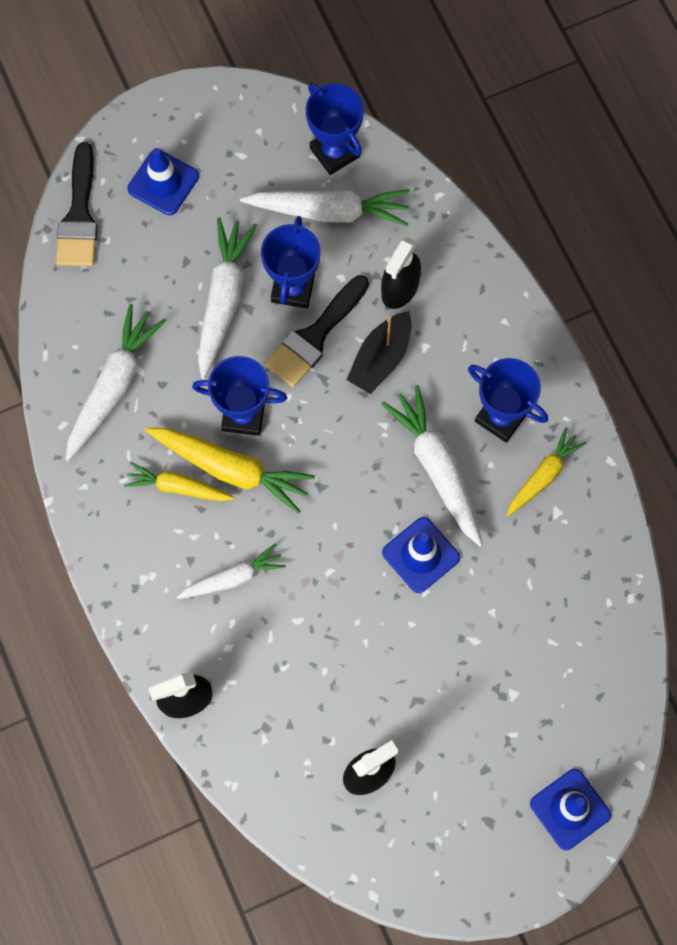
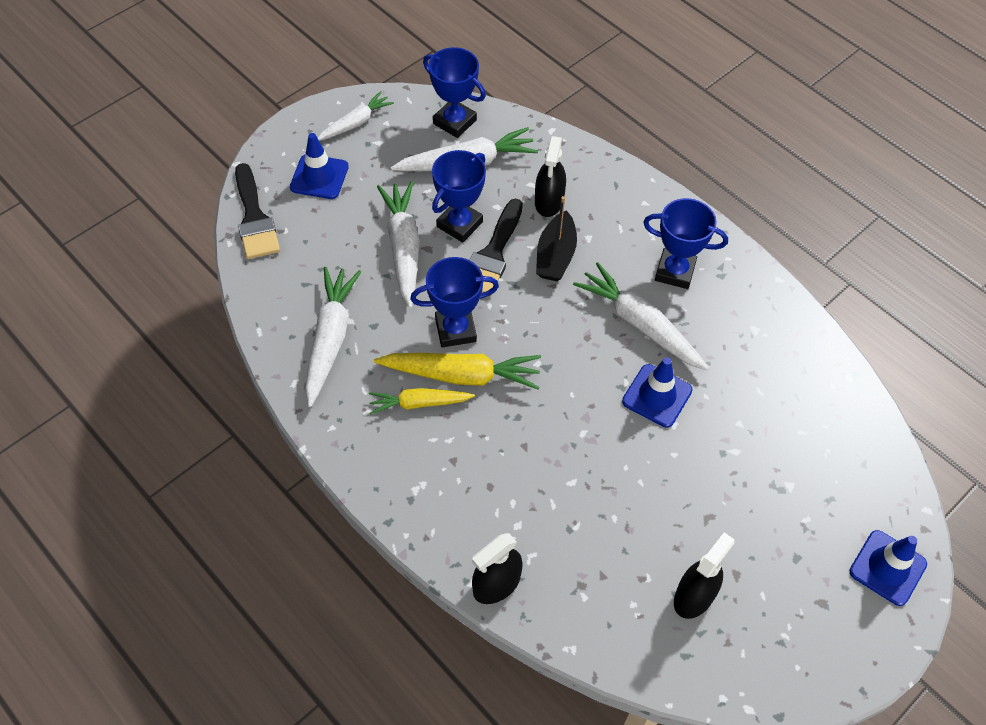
camera: 20 degrees left, 15 degrees down
(233, 578) = (498, 464): white carrot -> white carrot (355, 123)
(293, 288) = (459, 224): blue trophy -> blue trophy turned 45 degrees clockwise
(543, 476) = (730, 305): yellow carrot -> none

